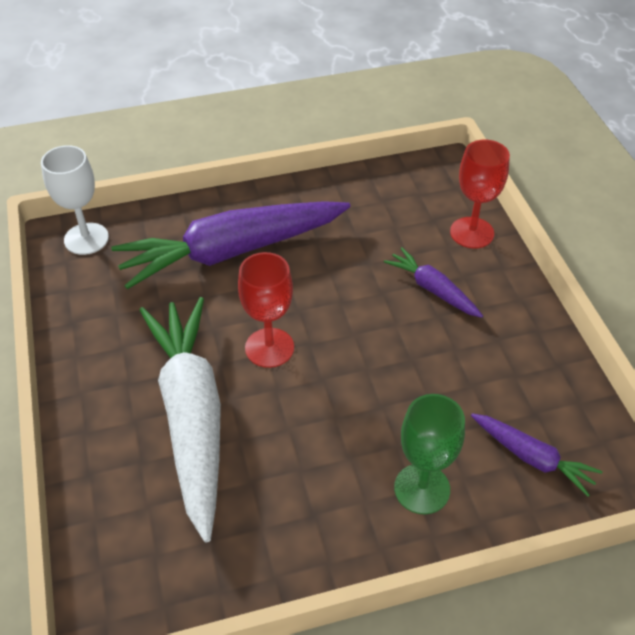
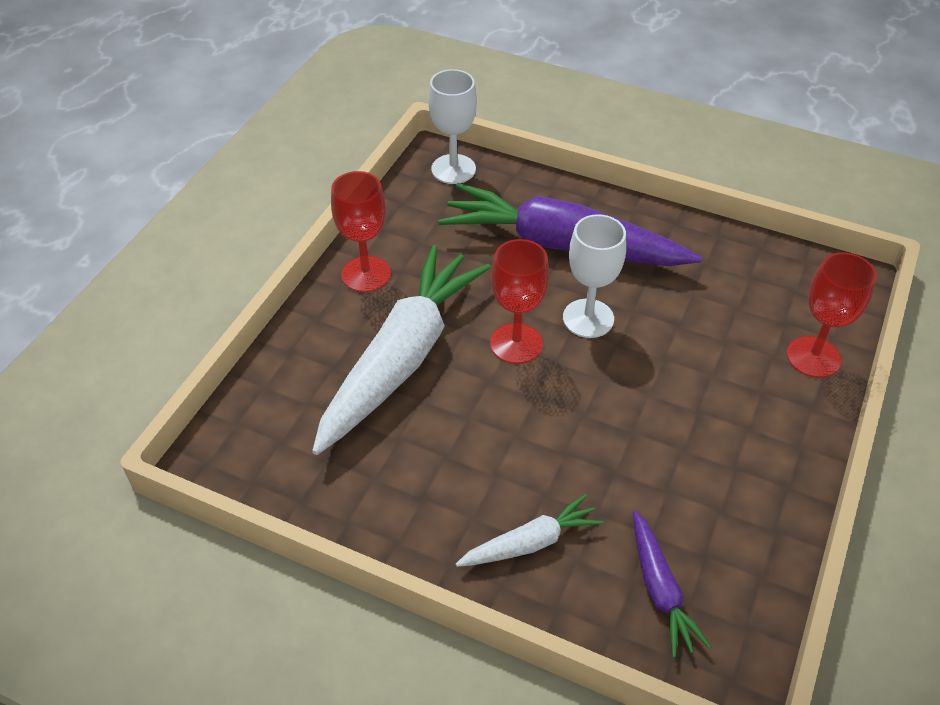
camera: 40 degrees right, 0 degrees up
(94, 367) = (366, 274): none -> red goblet
(303, 296) = (588, 318): none -> white goblet
(422, 489) = (531, 542): green goblet -> white carrot
(432, 289) = (717, 384): purple carrot -> none

